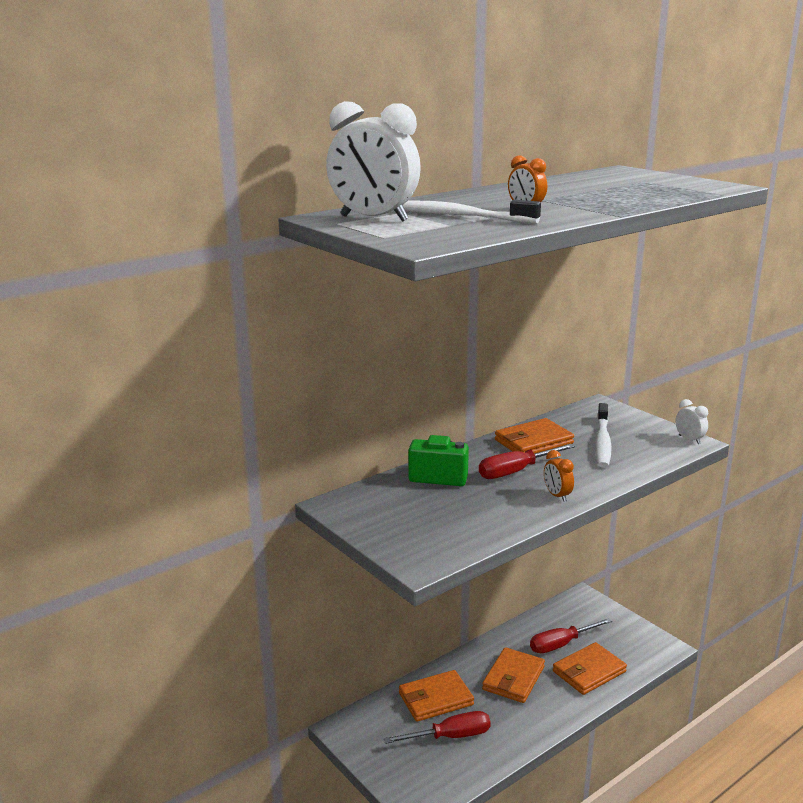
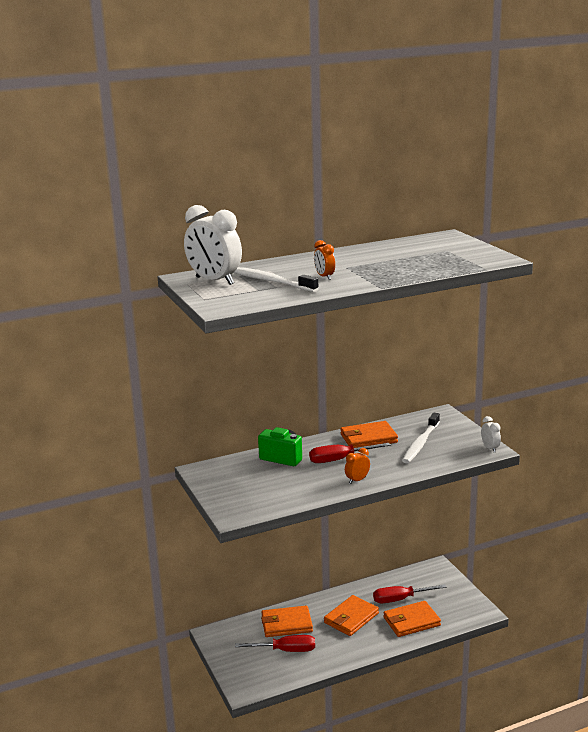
camera: 15 degrees right, 0 degrees up
(557, 496) = (357, 480): orange clock -> orange clock turned 60 degrees clockwise

